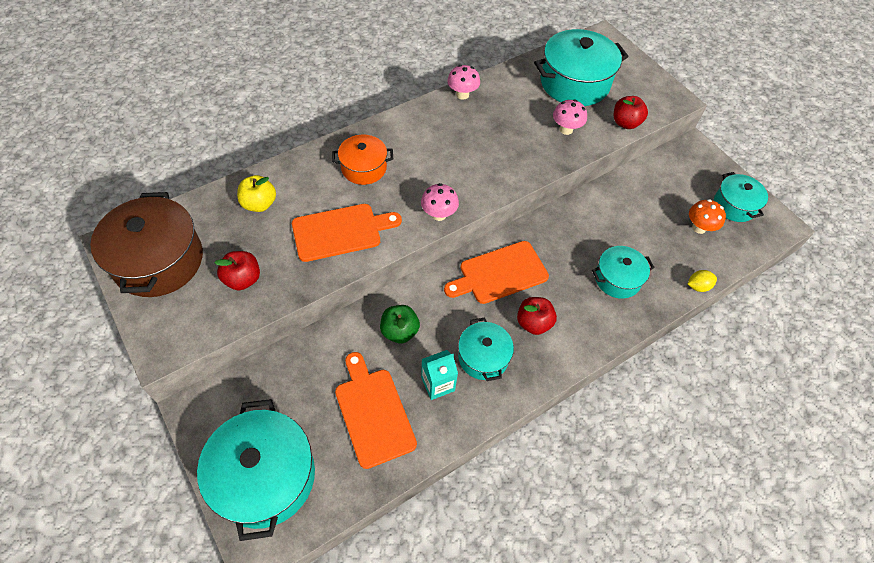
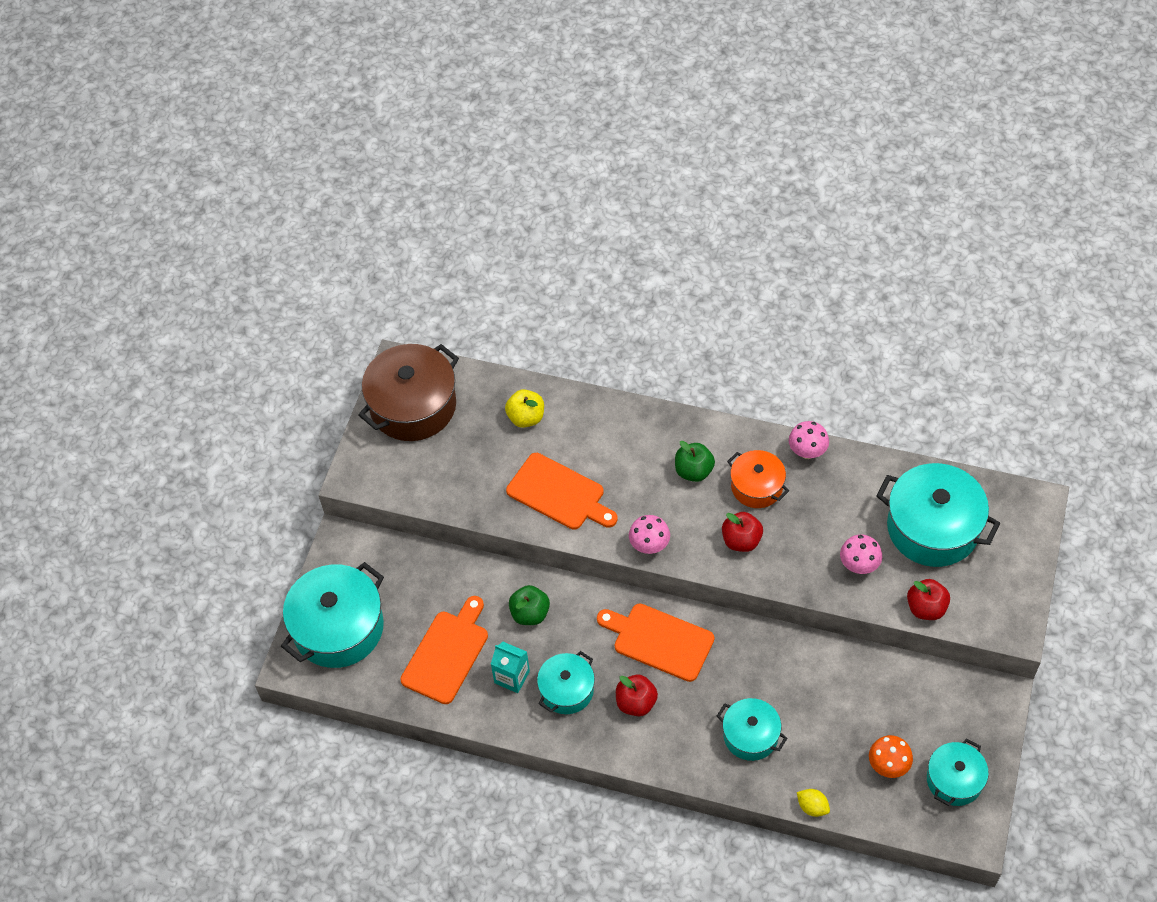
camera: 55 degrees right, 0 degrees up
(243, 279) = (452, 471): red apple -> red apple (741, 540)
(364, 168) = (638, 453): orange pot -> orange pot (757, 486)
(411, 152) = (693, 471): none -> green apple

